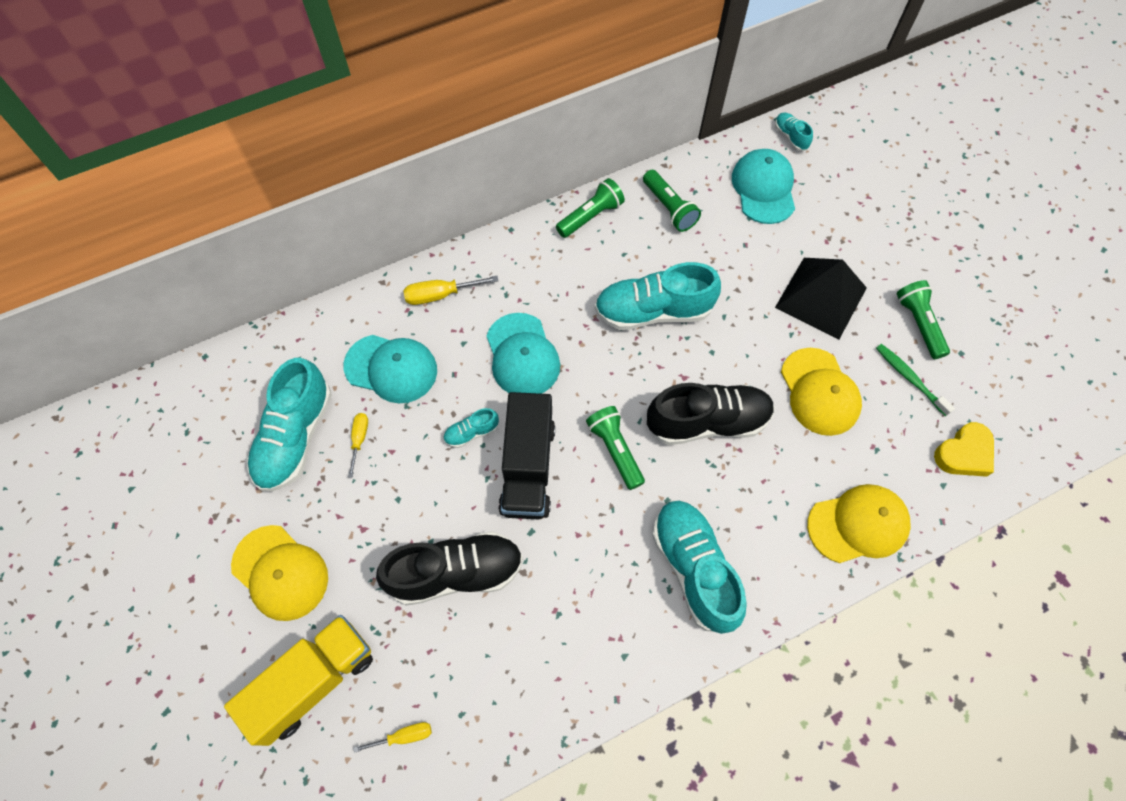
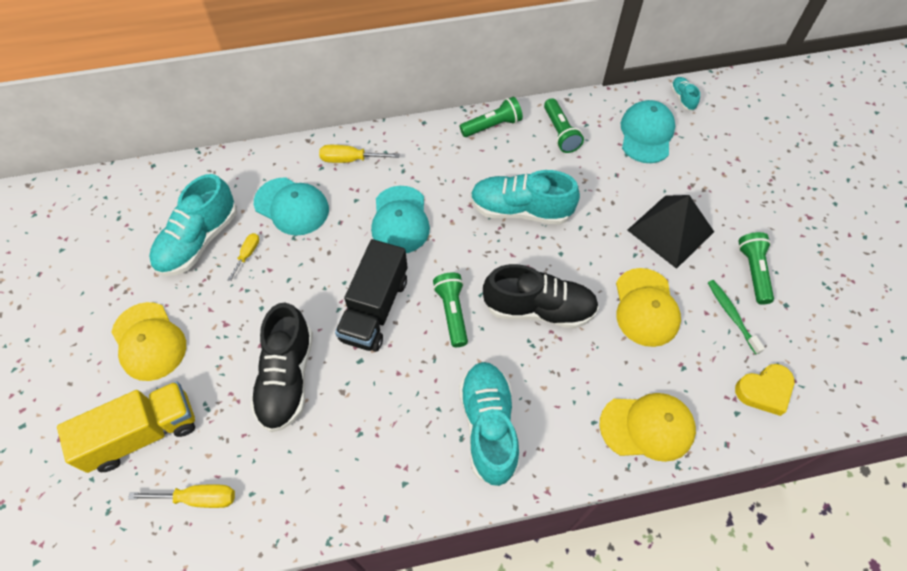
camera: 15 degrees right, 5 degrees down
(404, 736) = (198, 498): yellow screwdriver -> yellow screwdriver, size x1.53
(456, 573) = (287, 378): black shoe -> black shoe turned 90 degrees clockwise
(471, 433) = (338, 270): turquoise shoe -> none

